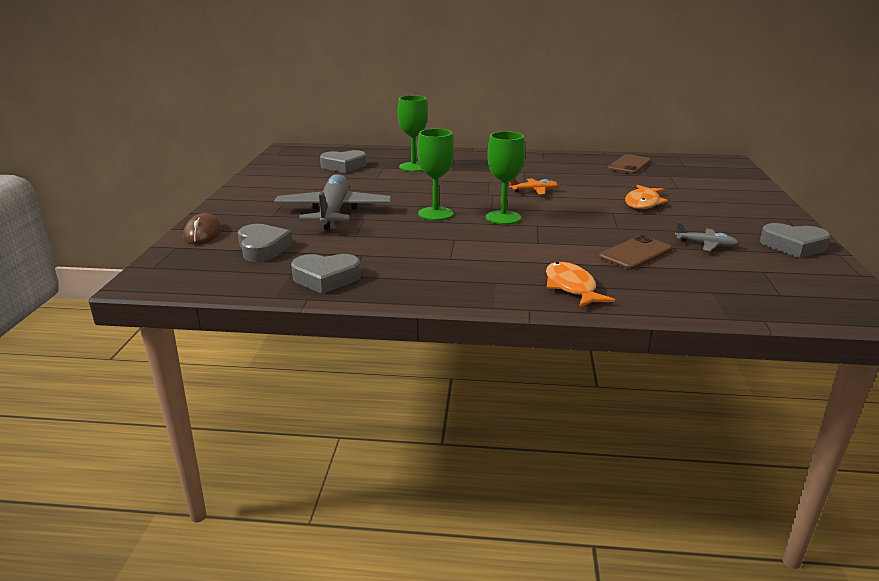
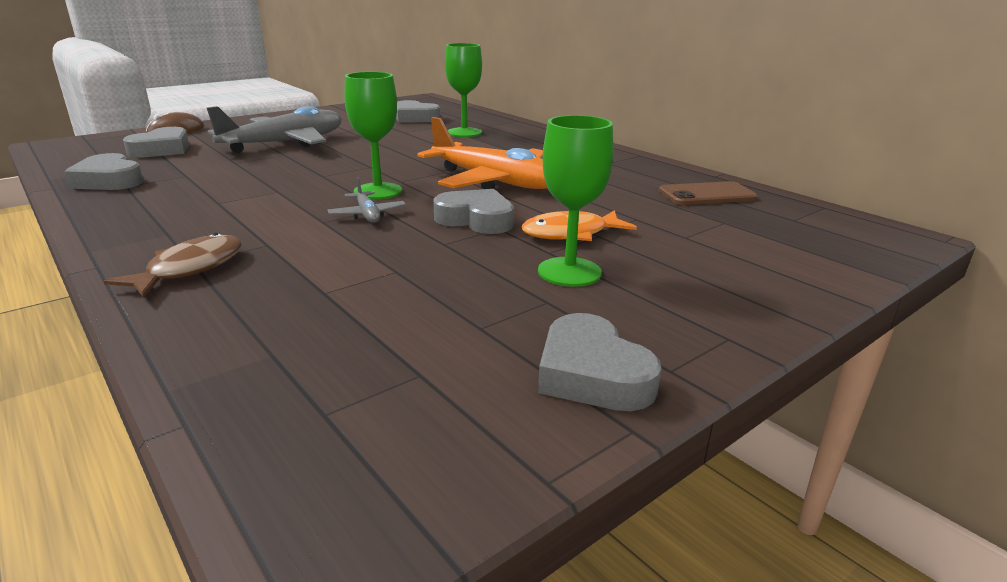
camera: 45 degrees right, 0 degrees up
(435, 214) = (341, 169): green goblet -> green goblet (569, 272)
(534, 191) = (494, 182): orange plane -> orange plane, size x2.28
(571, 287) = (190, 269): orange fish -> brown fish
(592, 212) = (476, 219): none -> grey heart
(635, 253) = (361, 273): brown phone -> none
(706, 245) = (471, 306): grey plane -> grey plane (367, 214)

